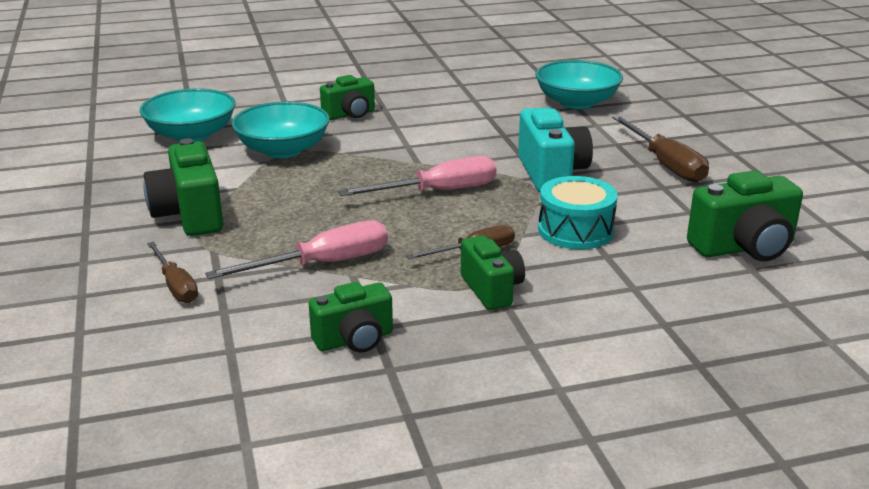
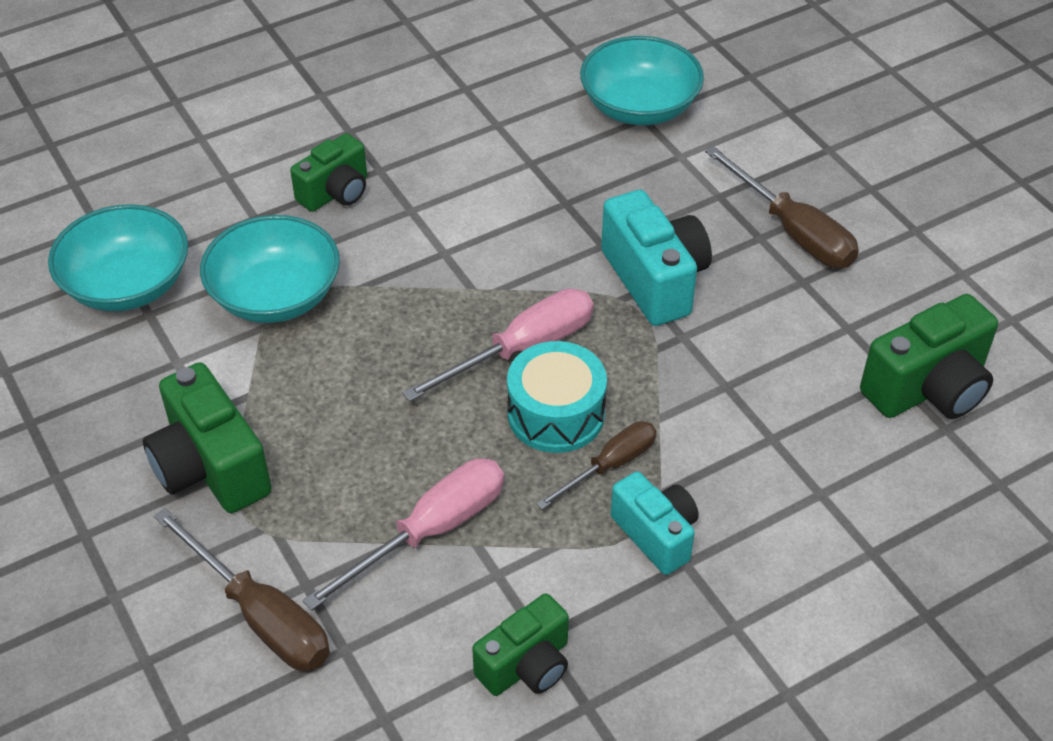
camera: 15 degrees left, 20 degrees up
(175, 285) = (260, 615): brown screwdriver -> brown screwdriver, size x1.55
(492, 289) = (656, 534): green camera -> turquoise camera
(575, 230) = (721, 396): turquoise drum -> turquoise drum (556, 414)

